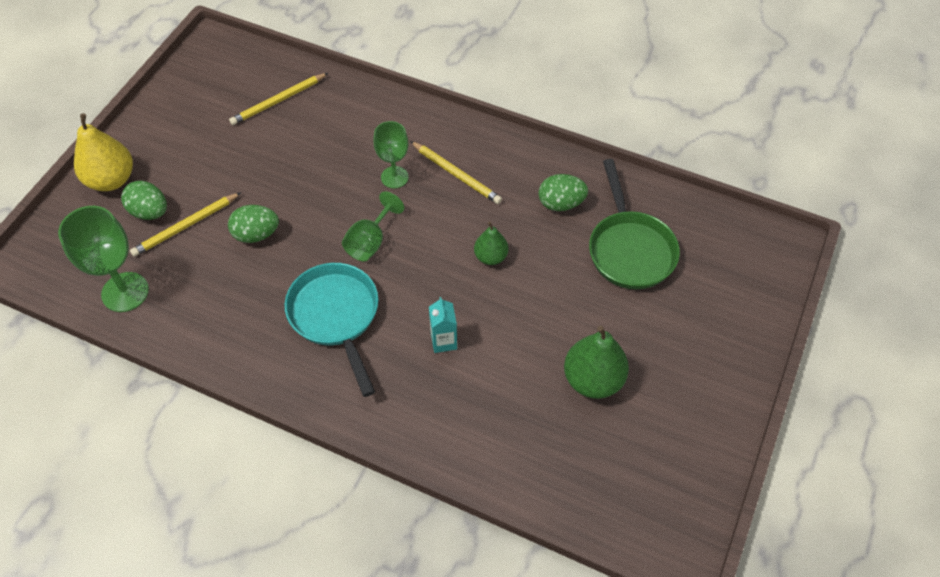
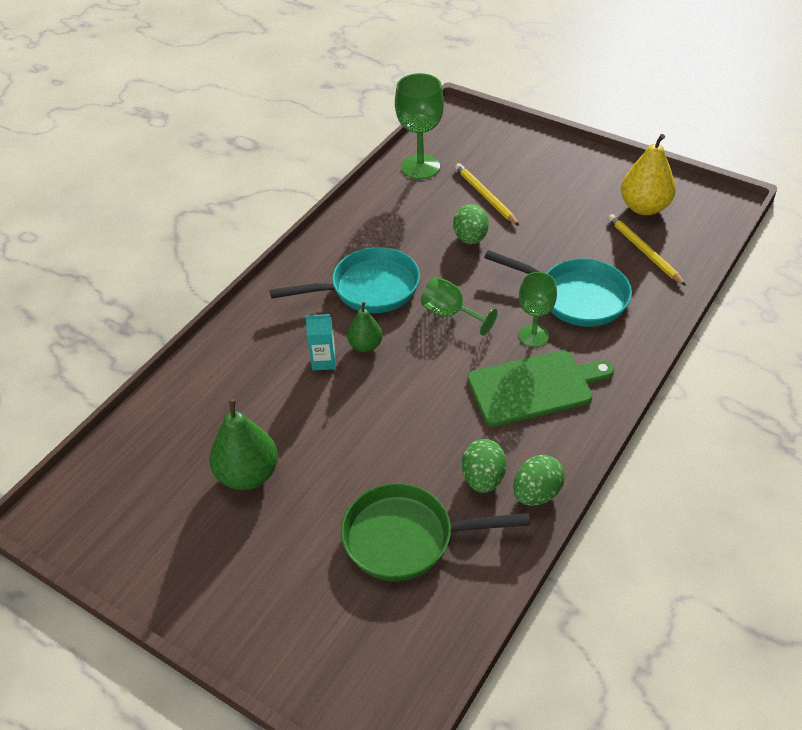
camera: 100 degrees right, 10 degrees down
(111, 180) = (542, 152): yellow pear -> yellow pear (644, 207)
(150, 212) = (504, 175): green egg -> green egg (536, 494)
(342, 148) = (576, 297): none -> turquoise pan
(456, 174) = (534, 387): yellow pencil -> green cutting board
(490, 257) = (417, 406): green pear -> green pear (365, 346)

